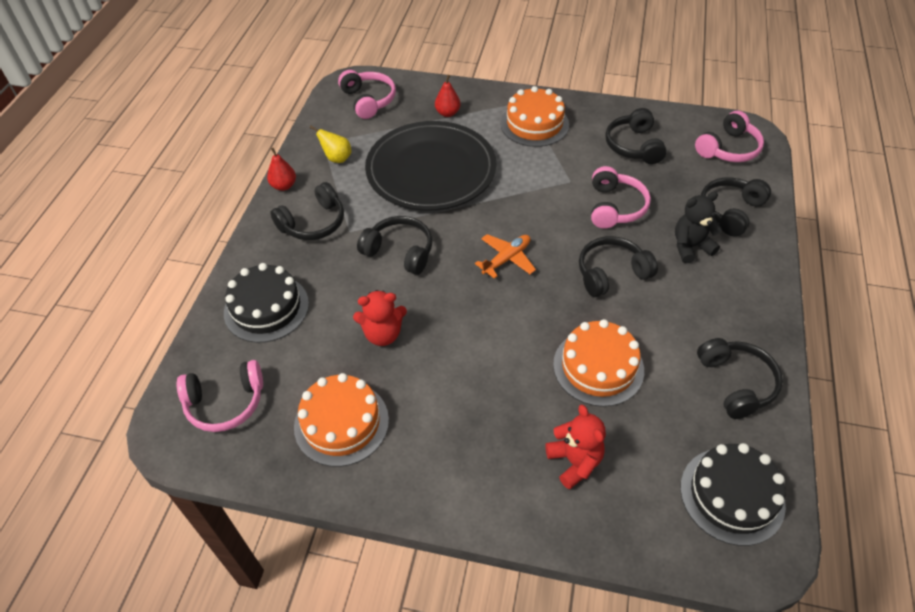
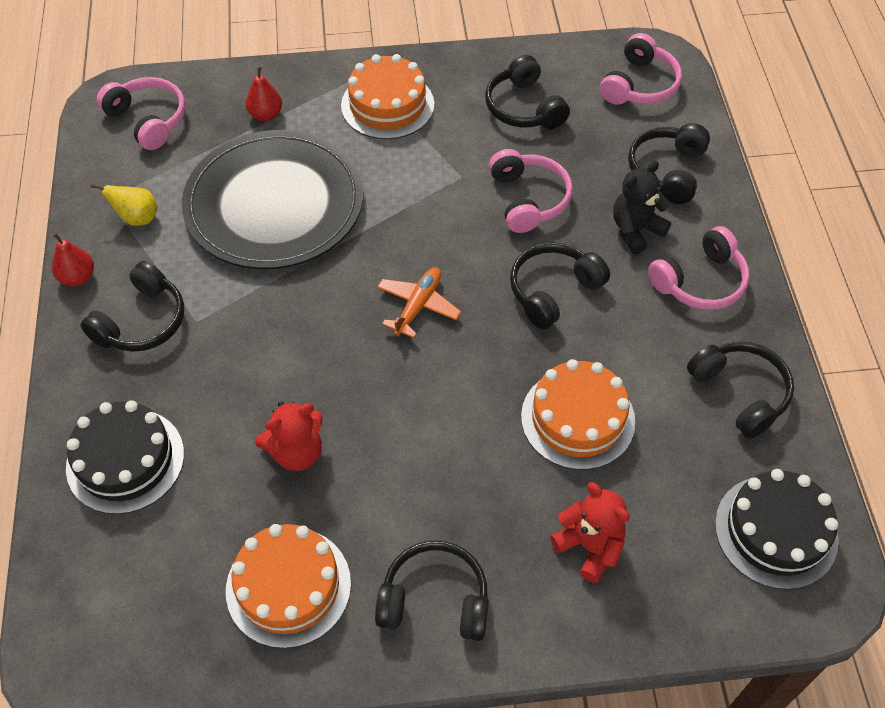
camera: 20 degrees left, 5 degrees up
(225, 403) = (123, 607): pink headphones -> pink headphones (700, 281)
(399, 252) = (276, 332): black headphones -> black headphones (435, 600)

